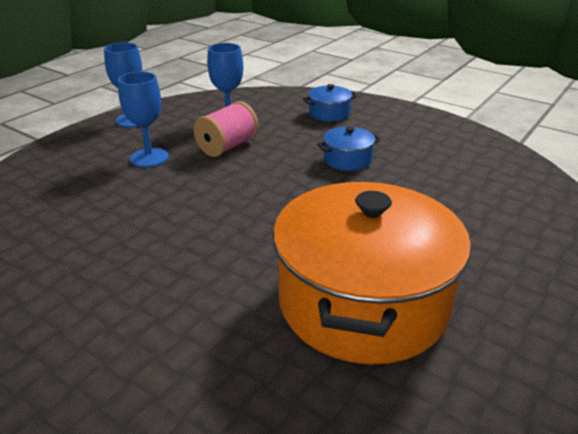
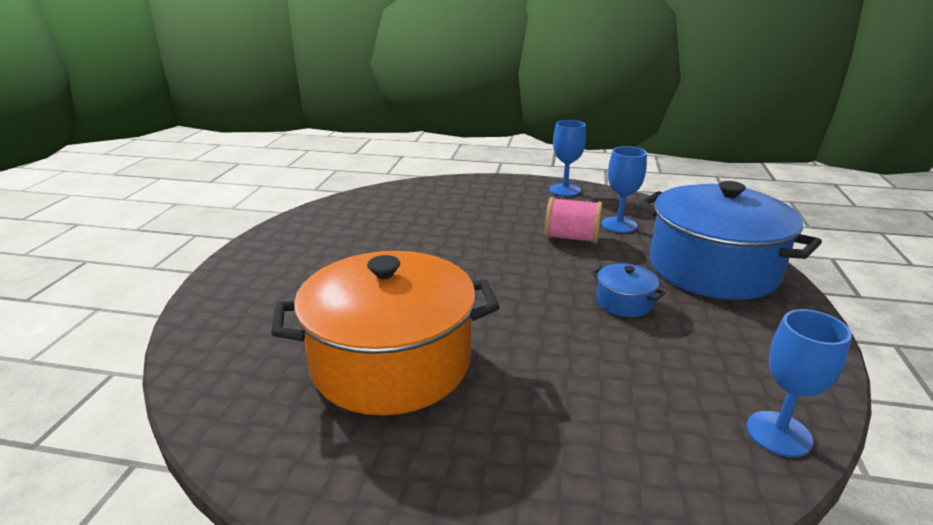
camera: 65 degrees right, 5 degrees down
(149, 158) = (515, 214): blue goblet -> blue goblet (778, 433)
(329, 113) = (712, 269): blue pot -> blue pot, size x2.46

